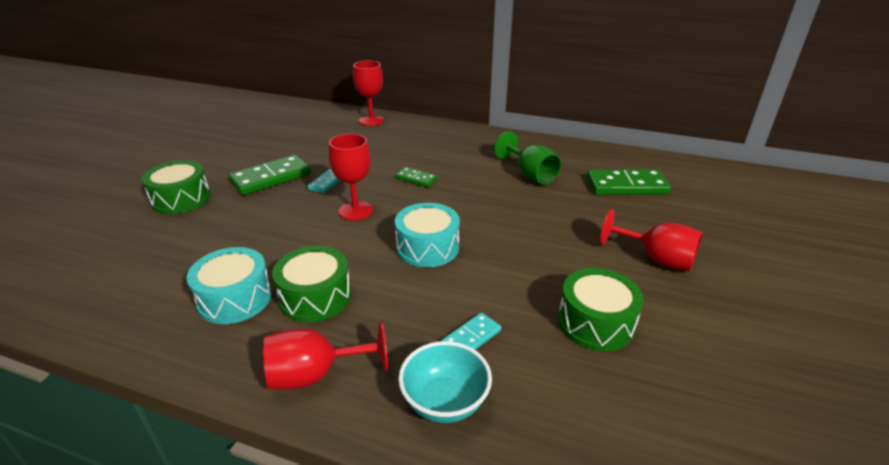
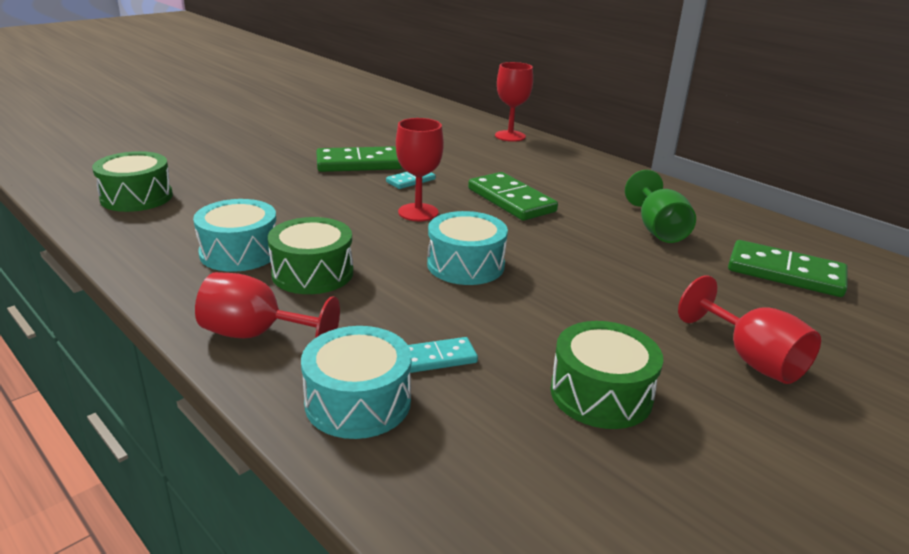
camera: 25 degrees right, 5 degrees down
(181, 199) = (262, 161): green drum -> green drum (137, 197)
(416, 179) = (511, 200): green domino -> green domino, size x1.87
(445, 402) = (358, 402): turquoise bowl -> turquoise drum

